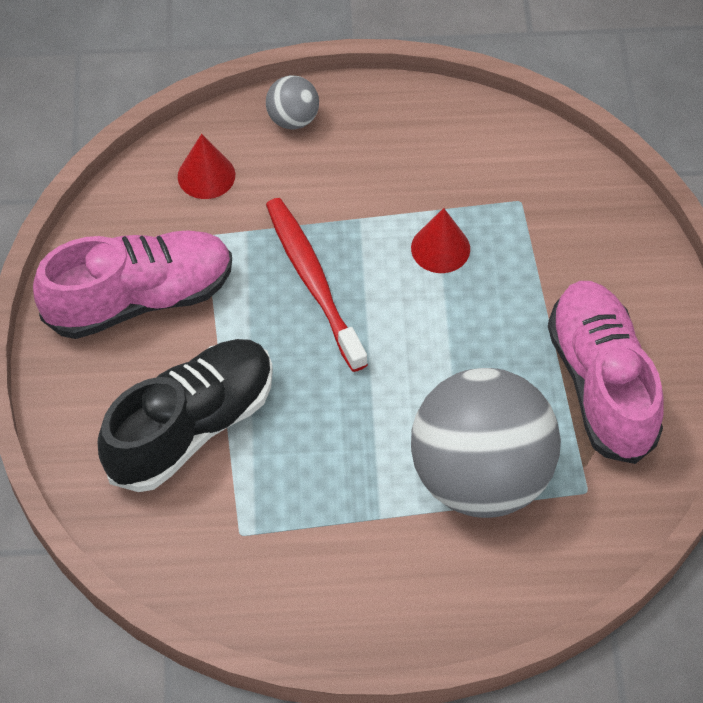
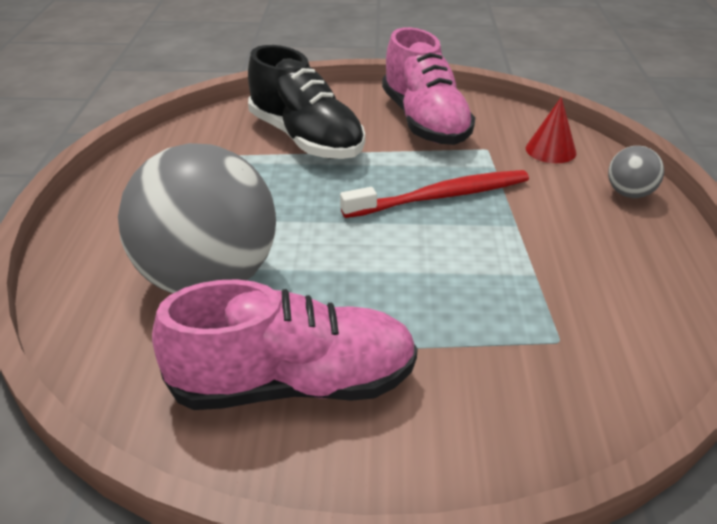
camera: 95 degrees right, 20 degrees down
(440, 248) = (484, 274): red cone -> none

